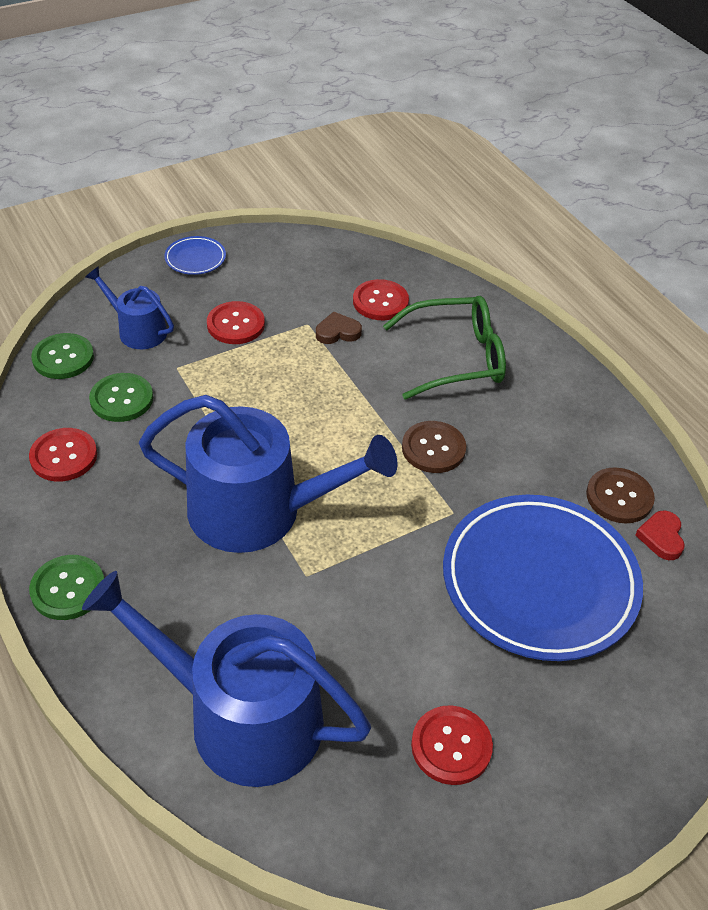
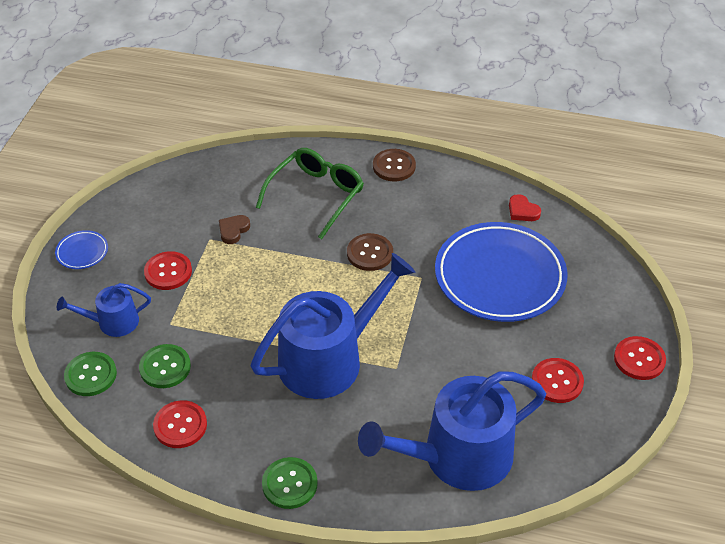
camera: 45 degrees left, 0 degrees up
(380, 302) = (232, 194): red button -> red button (639, 359)
(619, 497) = (482, 206): brown button -> brown button (394, 166)

